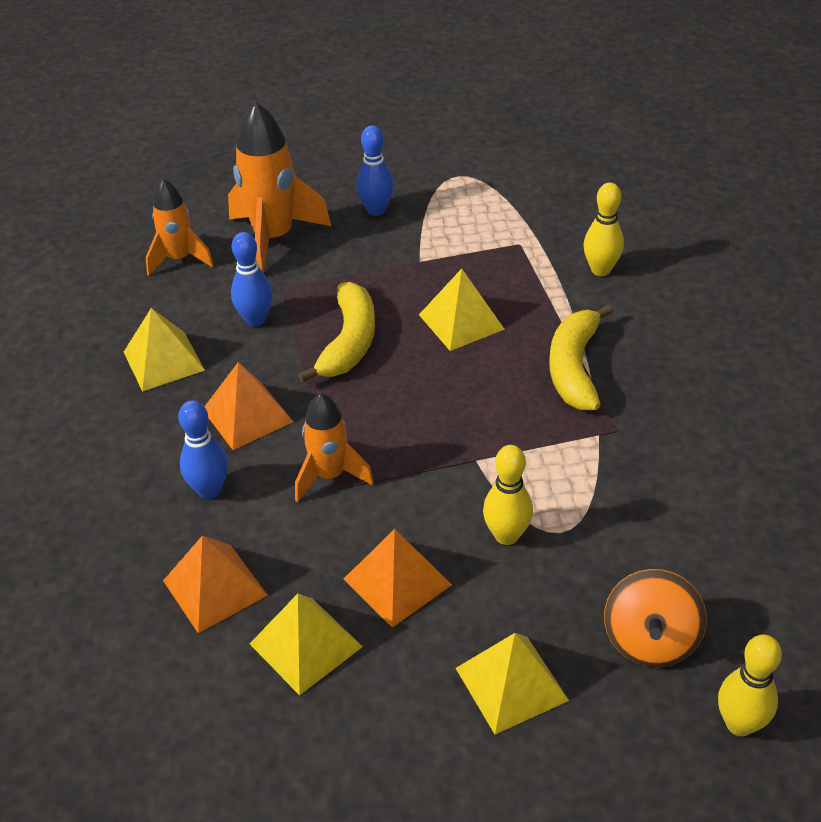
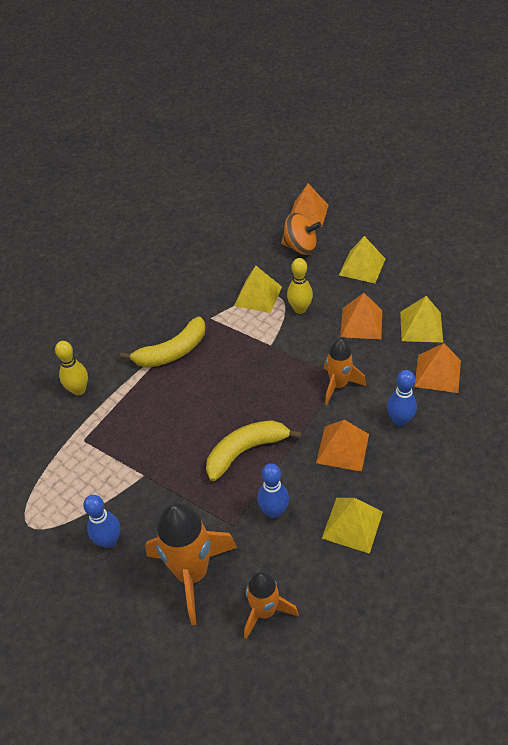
camera: 130 degrees left, 5 degrees up
(461, 322) = (180, 417): yellow pyramid -> yellow pyramid (258, 296)
(650, 640) = (300, 247): orange spinning top -> orange spinning top turned 45 degrees clockwise
(739, 724) = (308, 214): yellow bowling pin -> orange pyramid

